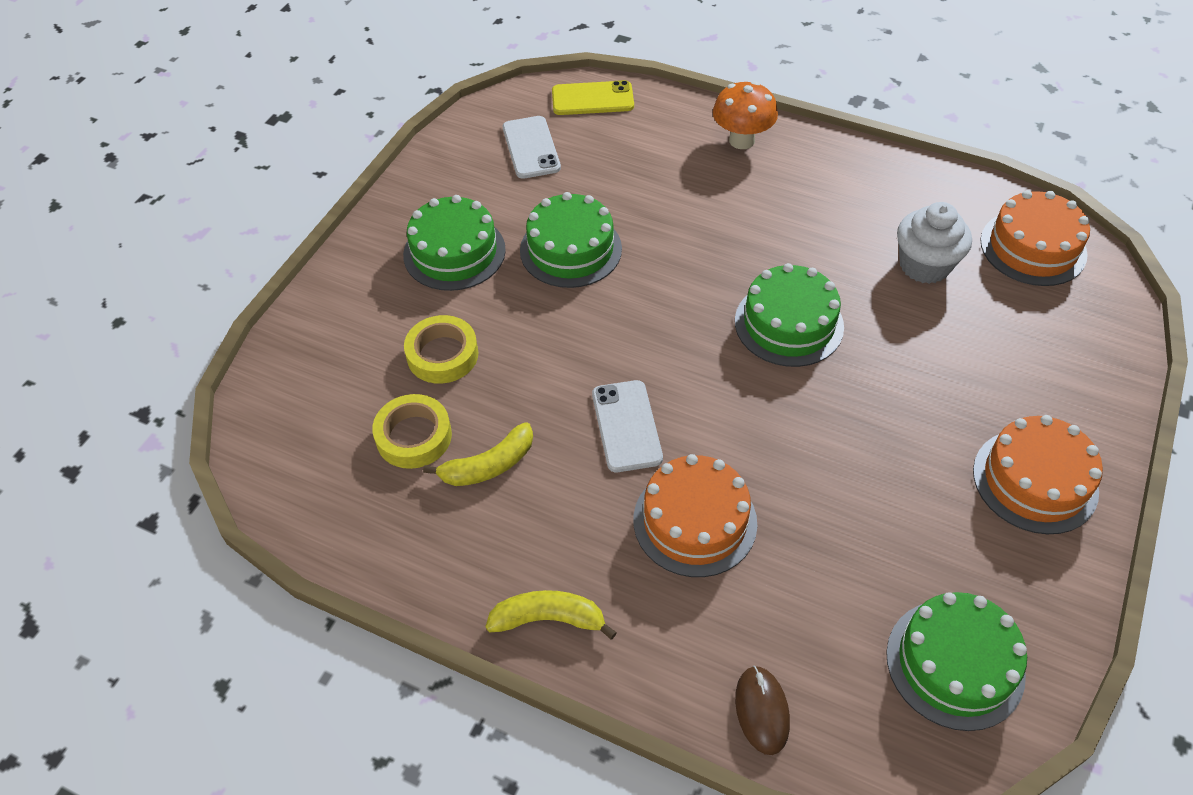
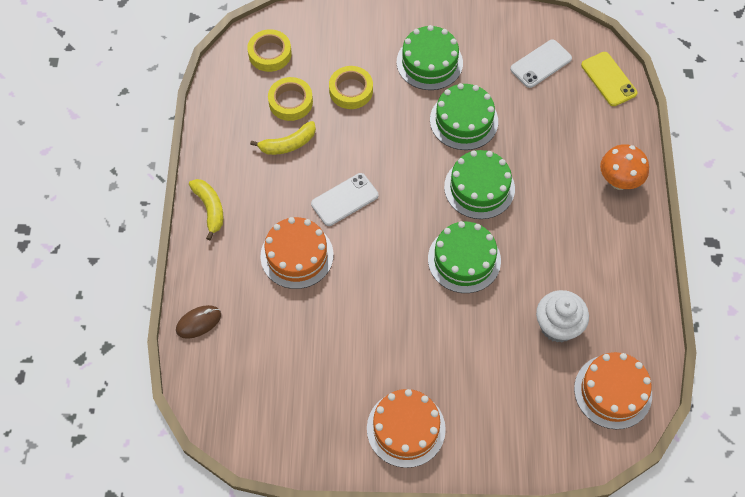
camera: 65 degrees right, 10 degrees up
(306, 434) = (270, 54): none -> yellow tape
(488, 465) = (288, 144): yellow banana -> yellow banana turned 60 degrees counterclockwise
(955, 663) = (262, 409): green cake -> green cake (479, 187)

